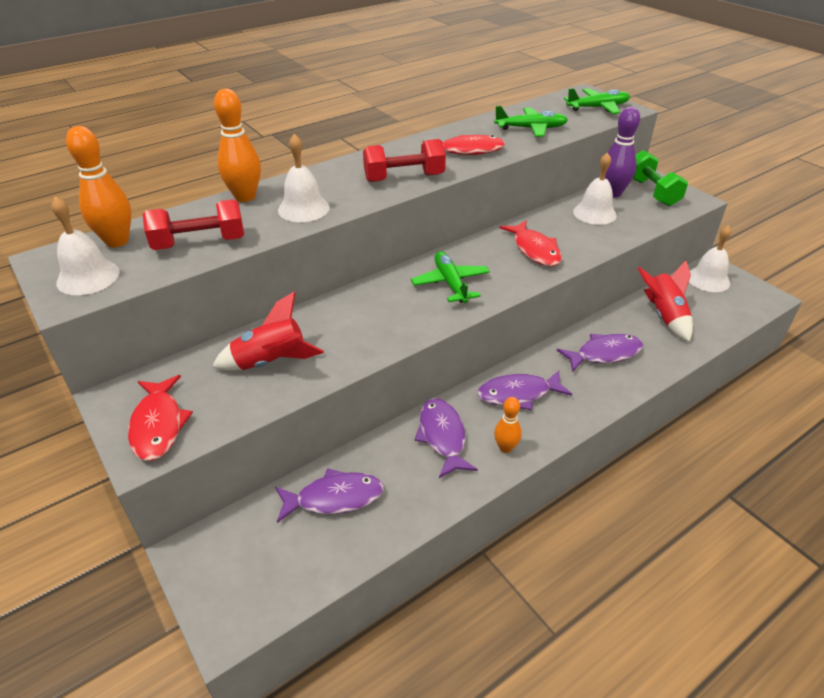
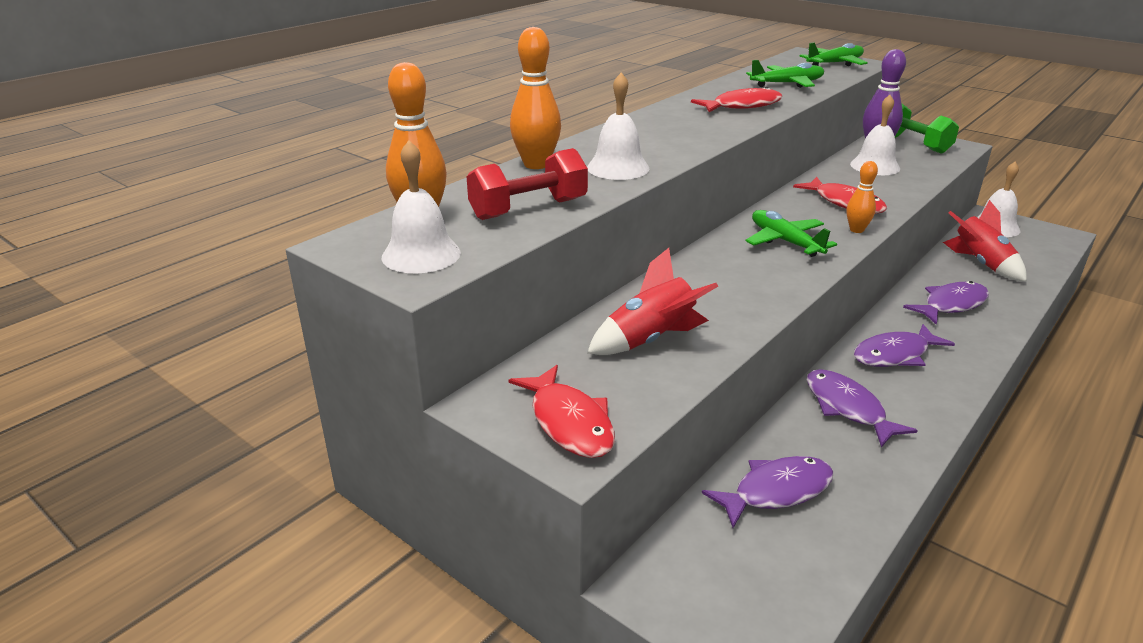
camera: 15 degrees left, 10 degrees down
(404, 178) = (700, 133): red dumbbell -> none
(505, 447) = (924, 407): orange bowling pin -> orange bowling pin (856, 230)

